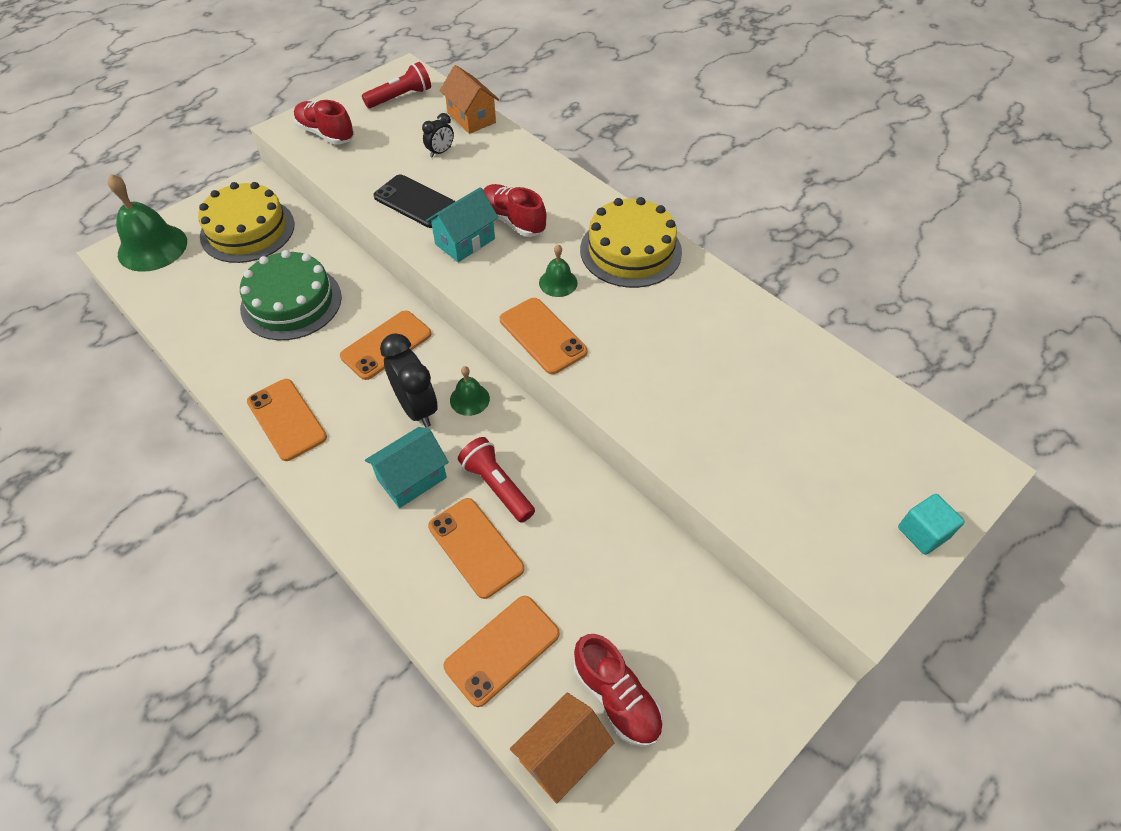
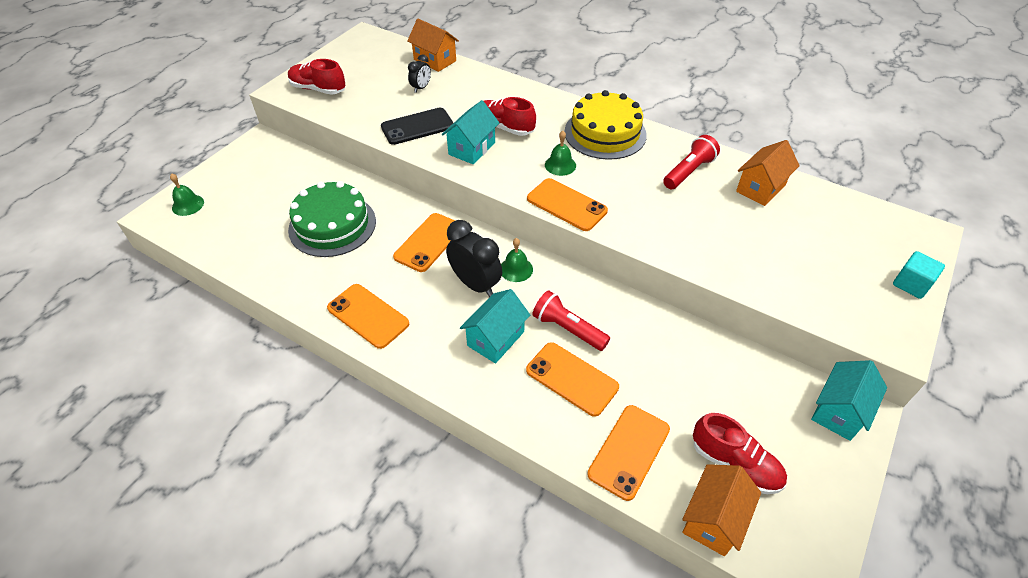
camera: 15 degrees left, 5 degrees down
(152, 247) = (188, 205): green bell -> green bell, size x0.51
(247, 230) = (269, 177): yellow cake -> none
(400, 97) = (369, 54): red flashlight -> red flashlight (689, 172)
(415, 202) = (417, 127): black phone -> black phone turned 45 degrees counterclockwise
(773, 667) = (839, 411): none -> turquoise house
(790, 362) = (760, 188): none -> orange house

